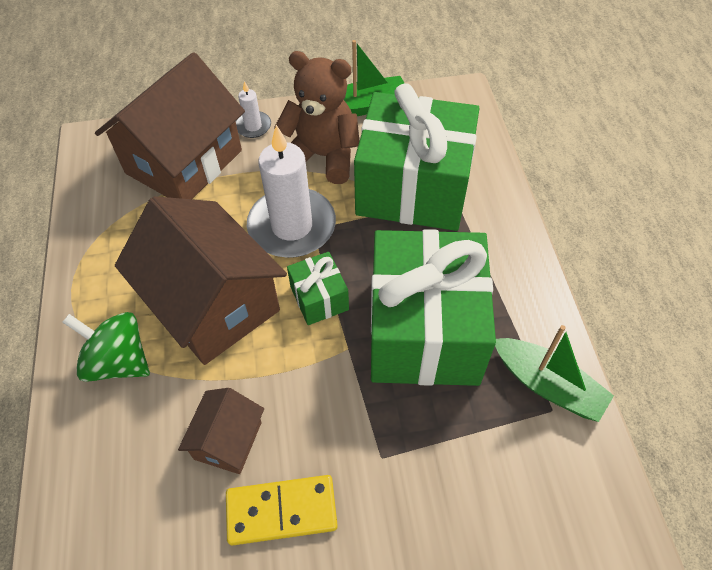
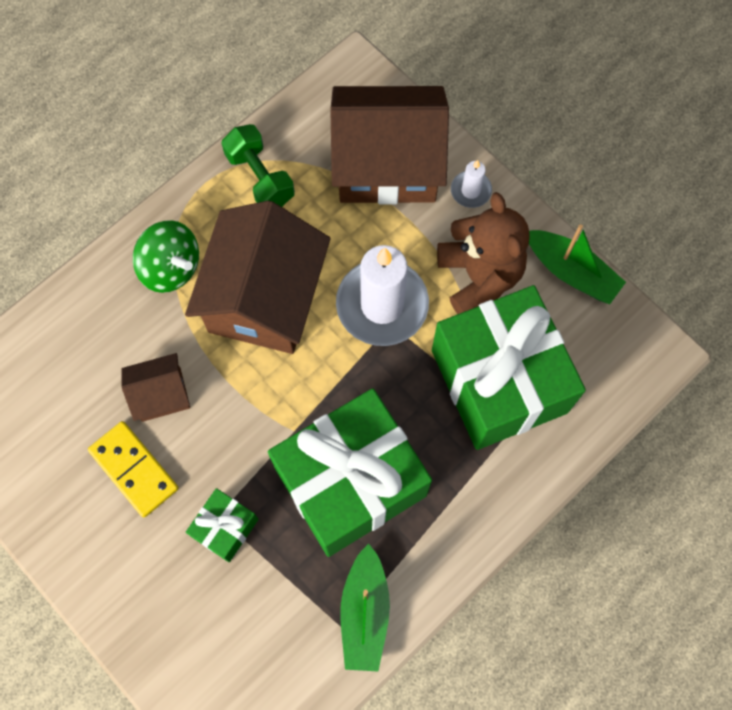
camera: 55 degrees right, 15 degrees up
(108, 248) = (260, 178): none -> green dumbbell
(118, 361) = (171, 267): green spinning top -> green spinning top turned 135 degrees clockwise
(319, 298) = (325, 377): green gift -> green gift (225, 528)

